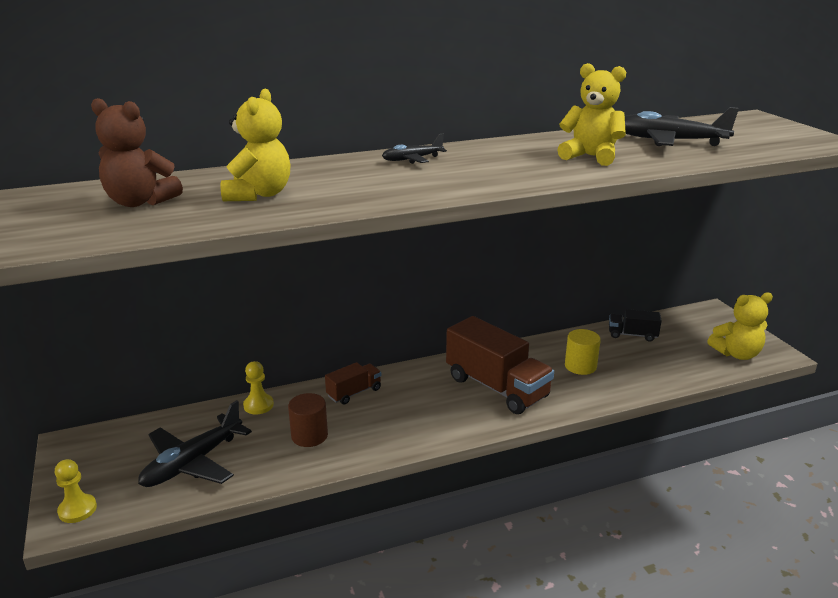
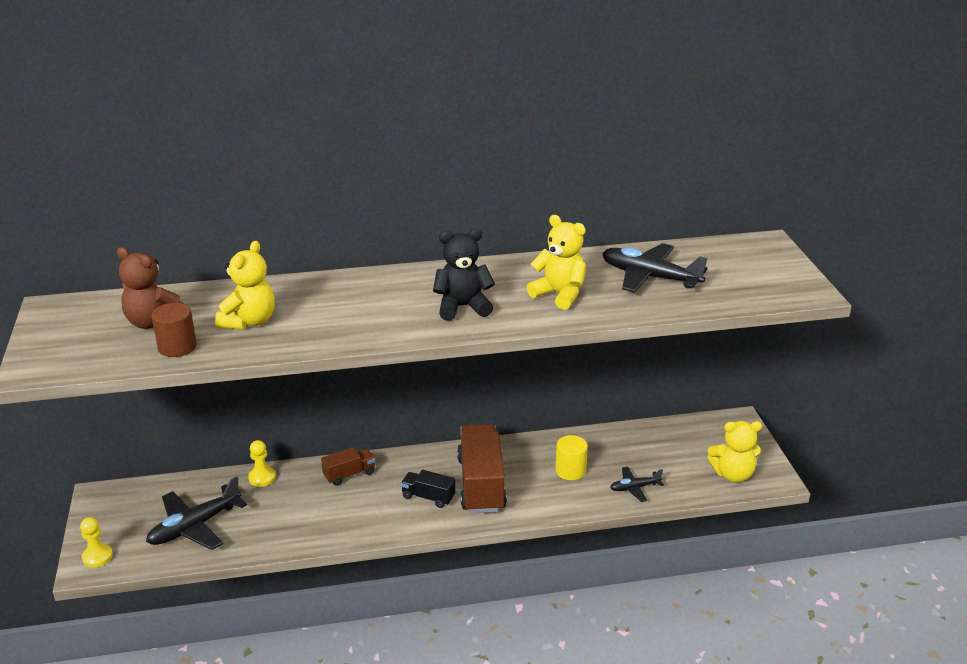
camera: 10 degrees right, 5 degrees up
(309, 436) = (297, 513): brown cylinder -> brown cylinder (177, 347)
(412, 159) = (396, 284): black plane -> black plane (634, 488)
(496, 170) = (462, 307): none -> black teddy bear
(497, 387) = (481, 484): brown truck -> brown truck turned 150 degrees counterclockwise
(632, 335) = (639, 441): black truck -> black truck (428, 497)

